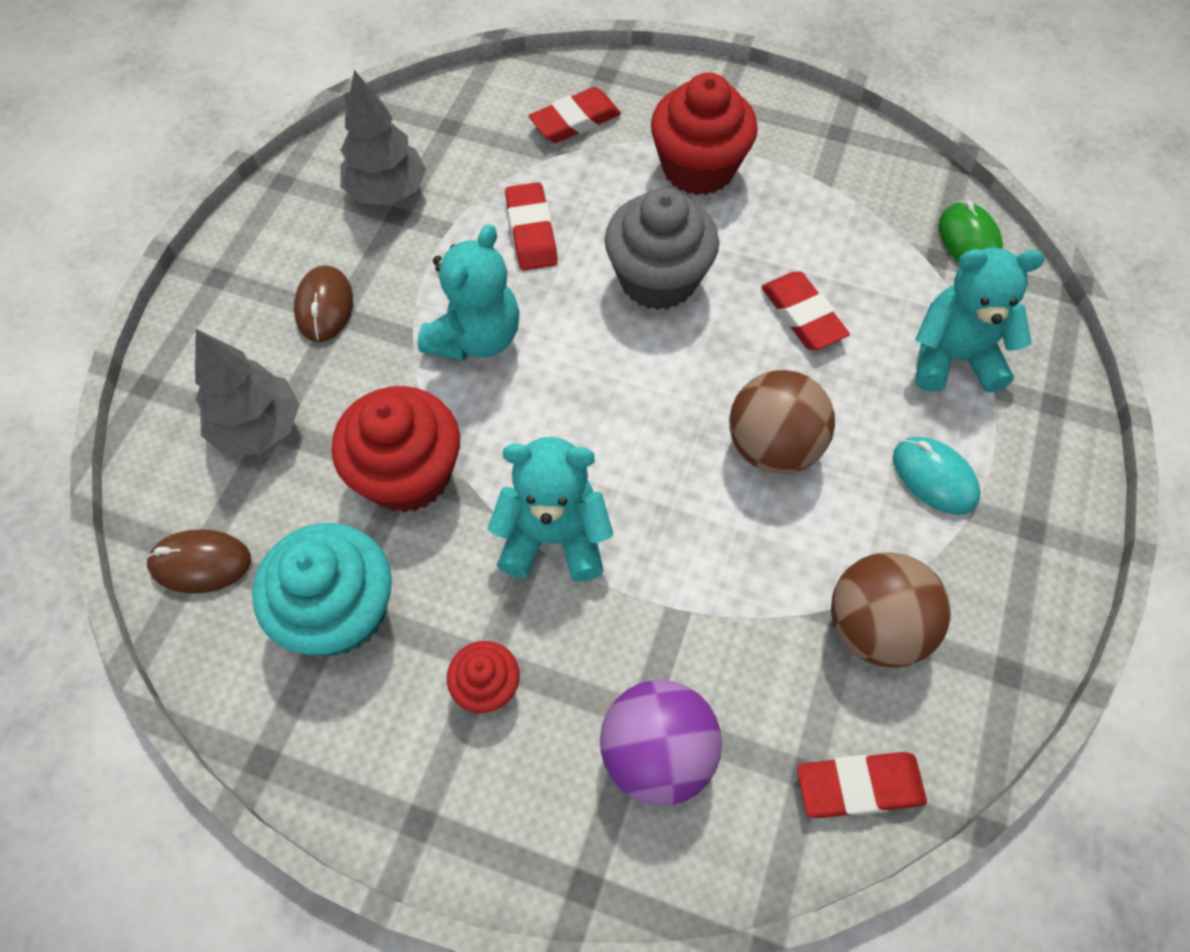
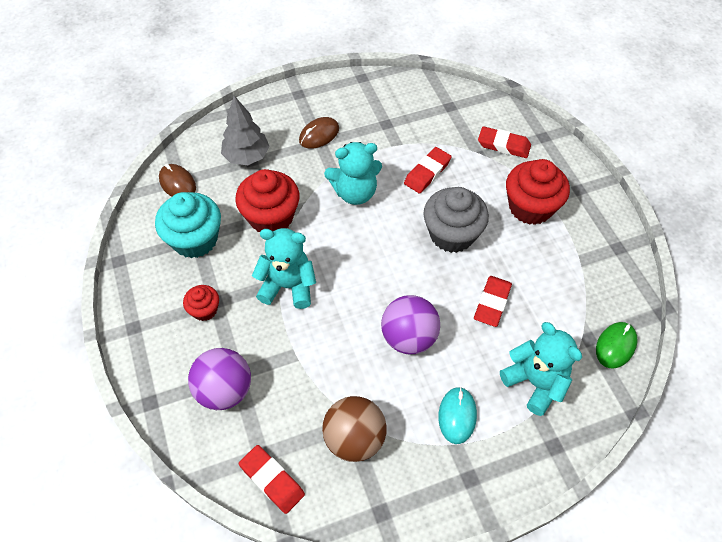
camera: 50 degrees right, 5 degrees down
(387, 192) = (394, 112): grey tree -> none
(553, 537) = (288, 286): turquoise teddy bear -> turquoise teddy bear turned 45 degrees counterclockwise
(773, 446) = (408, 337): brown ball -> purple ball

